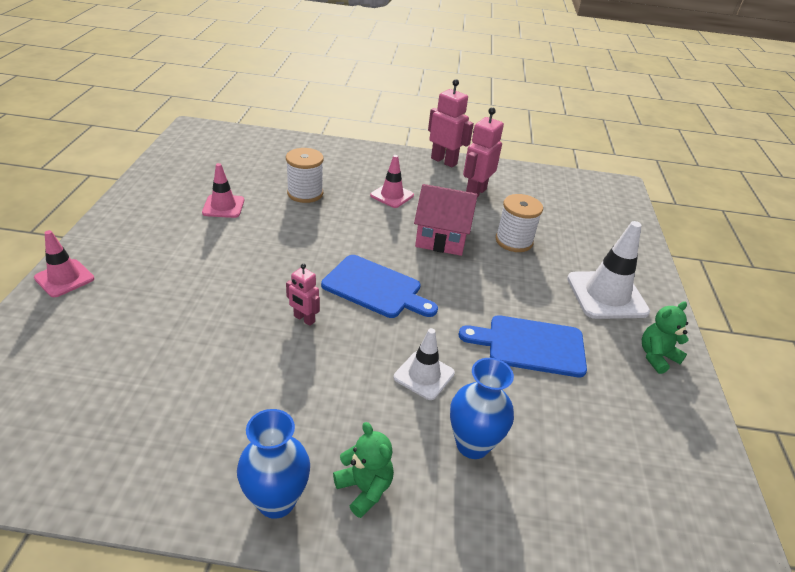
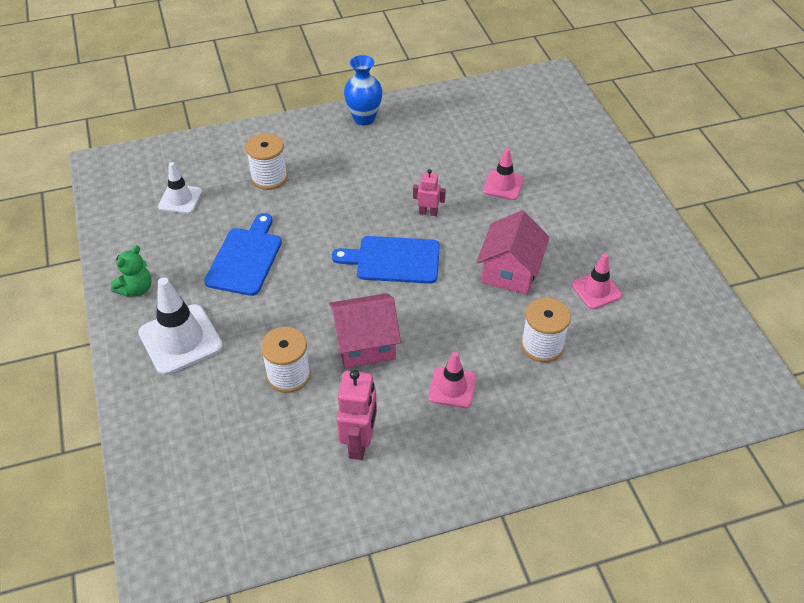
camera: 160 degrees right, 10 degrees up
(64, 278) = (619, 175): pink traffic cone -> pink traffic cone (503, 185)
(277, 242) = (510, 271): none -> pink house
(364, 489) = (322, 137): green teddy bear -> none
(424, 375) = (318, 206): white traffic cone -> white traffic cone (180, 199)
(444, 161) = (429, 497): pink robot -> none
(472, 444) = (269, 177): blue vase -> white spool
(530, 345) = (245, 258): blue cutting board -> blue cutting board turned 60 degrees counterclockwise

